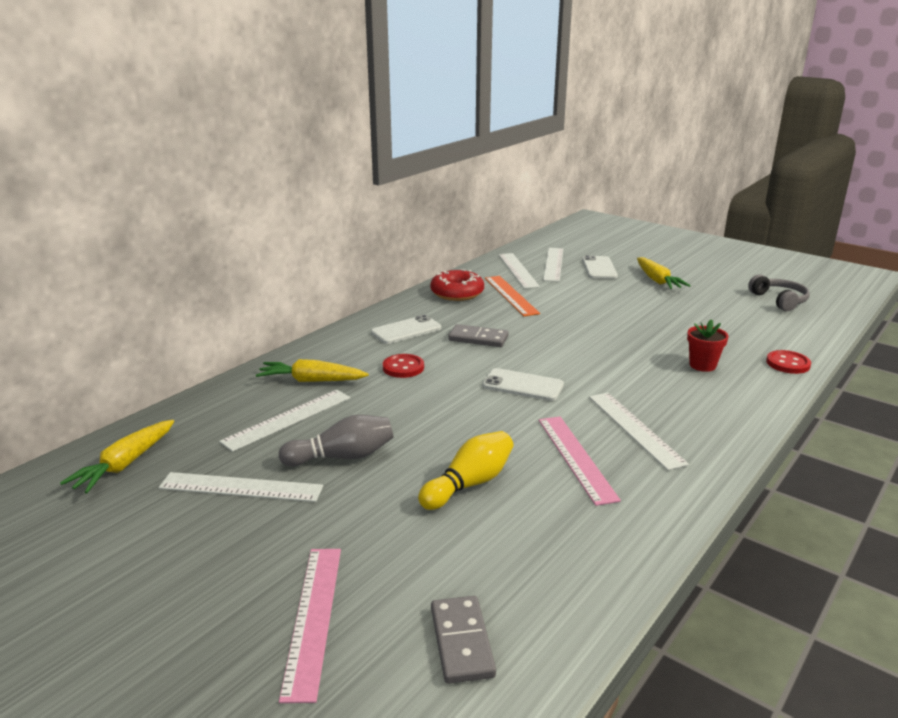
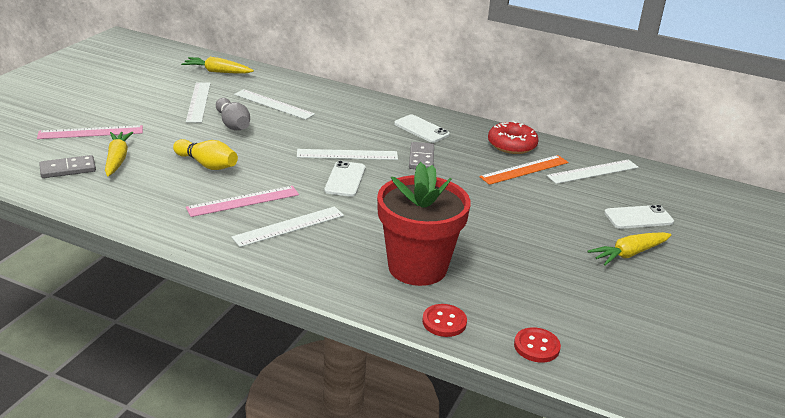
camera: 75 degrees right, 5 degrees up
(311, 381) = (326, 105): yellow carrot -> yellow carrot (117, 159)
(403, 367) = (357, 133): red button -> red button (536, 346)
(553, 264) = (627, 191): white ruler -> white ruler (347, 155)
(702, 365) = (417, 267): red flower pot -> red flower pot, size x2.34
(779, 300) = (629, 341): grey headphones -> none

